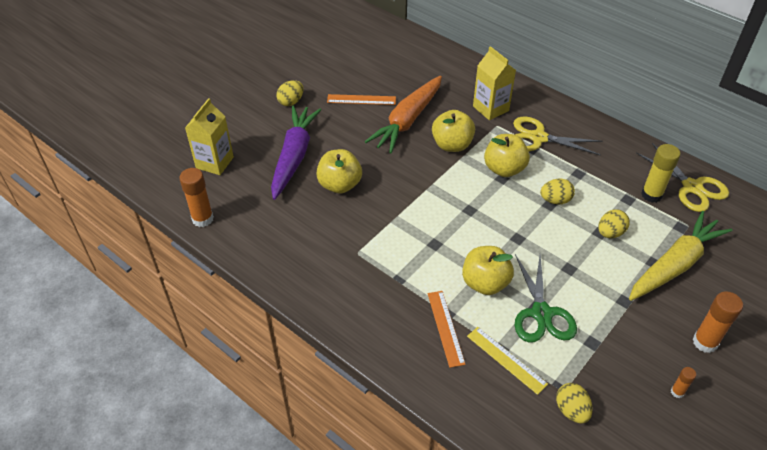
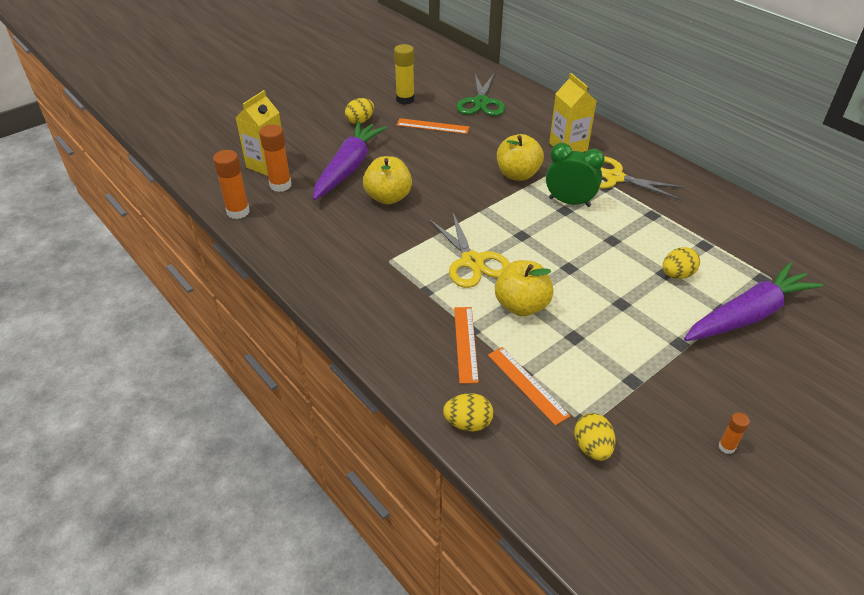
camera: 10 degrees right, 5 degrees down
(407, 120) = (476, 149): orange carrot -> none
(504, 169) = (569, 202): yellow apple -> green clock
(506, 360) = (527, 384): yellow ruler -> orange ruler
(541, 313) = (579, 344): green scissors -> green scissors (481, 102)
(555, 200) = (620, 237): yellow egg -> yellow egg (468, 423)
(651, 195) = (733, 244): yellow glue stick -> yellow glue stick (405, 99)
(674, 265) = (747, 315): yellow carrot -> purple carrot
(692, 187) = (782, 242): yellow scissors -> yellow scissors (472, 261)
(705, 342) = (771, 399): orange glue stick -> orange glue stick (280, 185)

